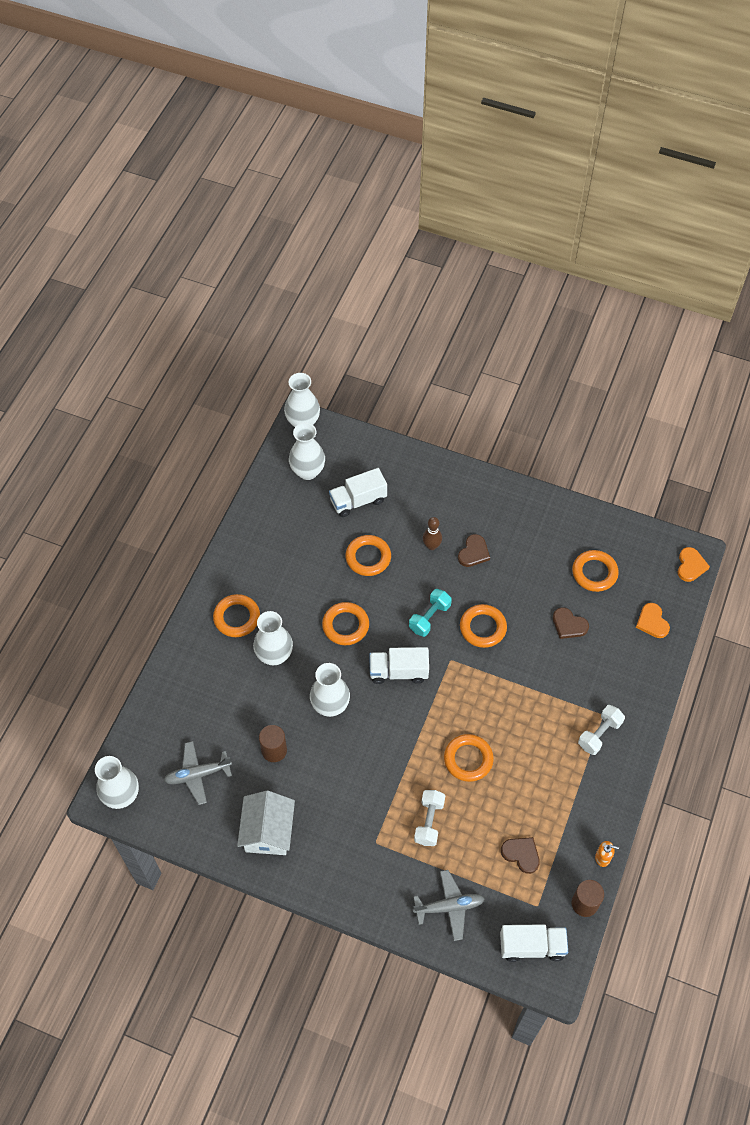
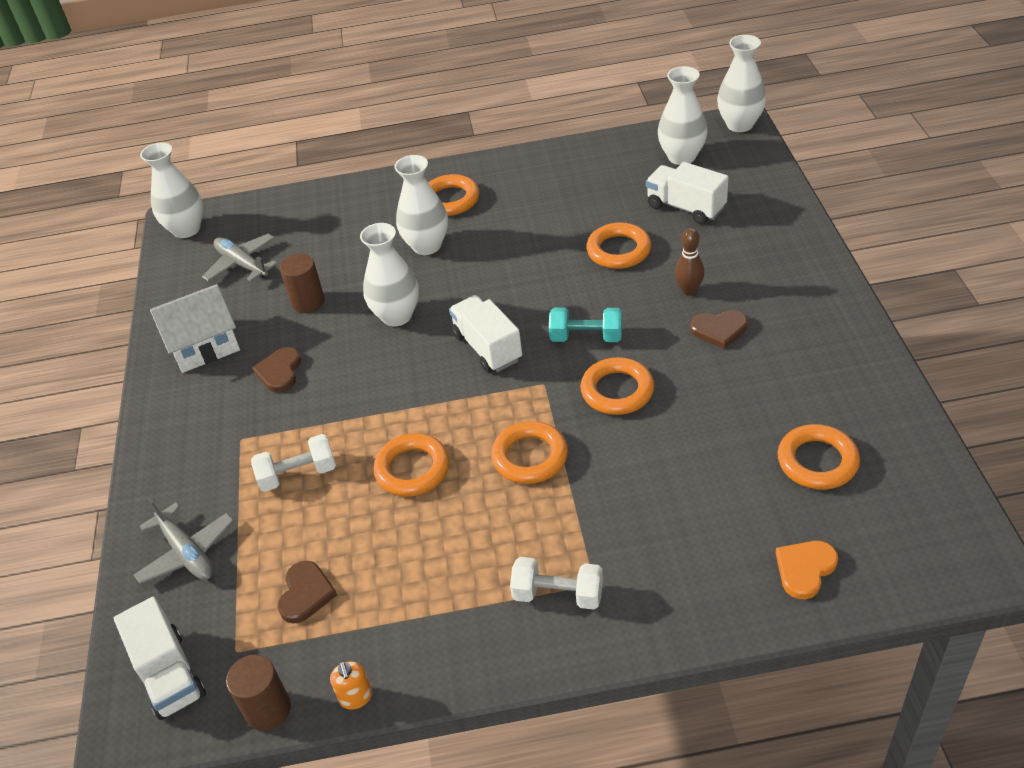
camera: 65 degrees right, 15 degrees down
(345, 625) = (511, 277): orange ring -> orange ring (530, 457)
(569, 625) = (705, 474): brown heart -> brown heart (280, 372)
(690, 566) = (956, 571): orange heart -> none

